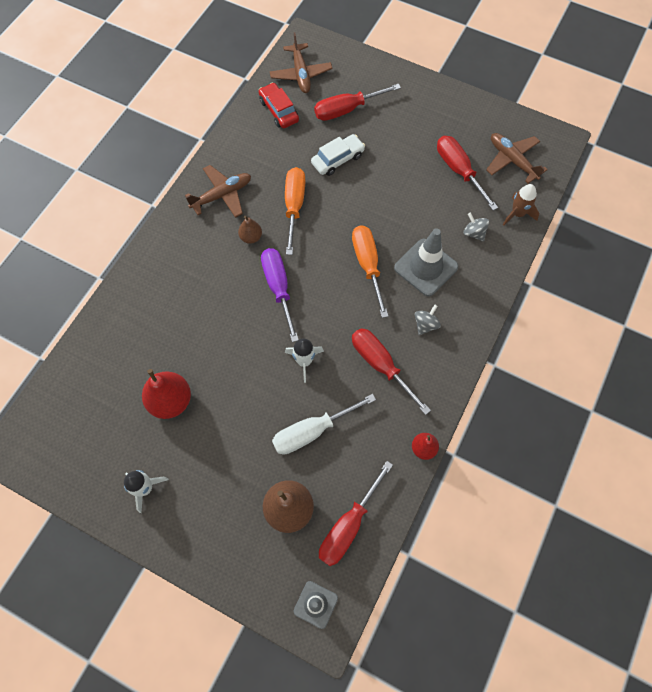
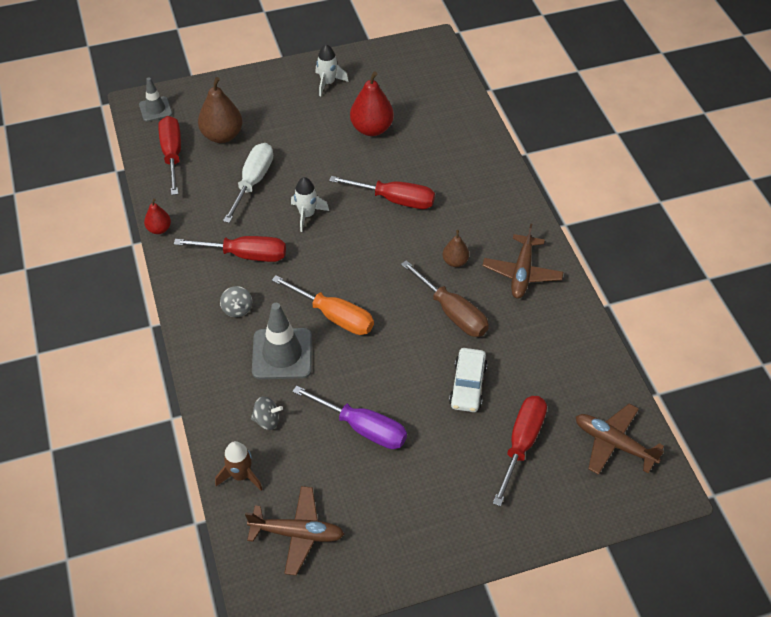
camera: 135 degrees right, 15 degrees down
(279, 111) = (580, 386): red car -> none
(279, 289) = (385, 244): purple screwdriver -> purple screwdriver (362, 427)
(294, 207) = (452, 312): orange screwdriver -> brown screwdriver
(459, 171) = (341, 473): red screwdriver -> red screwdriver (394, 200)

